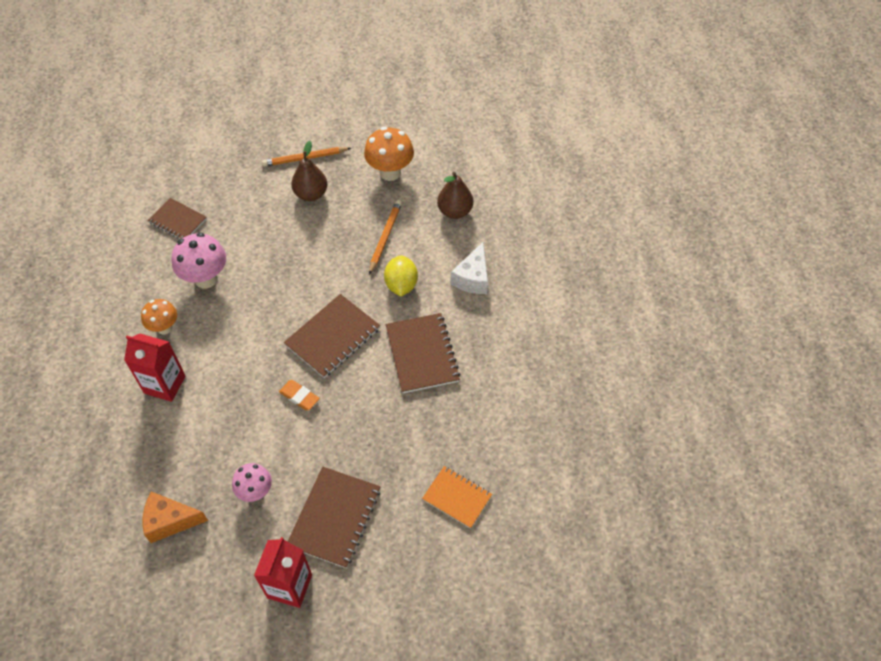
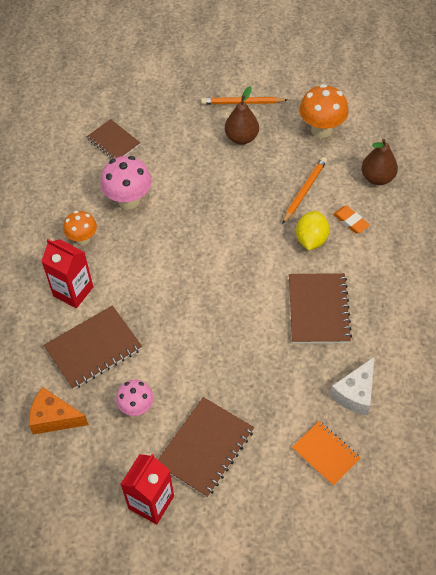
camera: 15 degrees right, 0 degrees up
(299, 396) = (194, 327): orange eraser -> orange eraser (350, 221)
(332, 337) = (236, 277): brown notebook -> brown notebook (93, 348)
(472, 278) = (382, 245): white cheese -> white cheese (355, 393)

